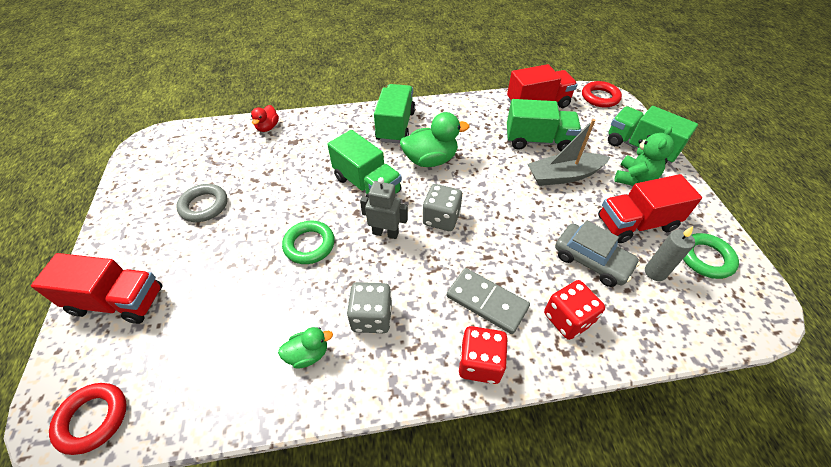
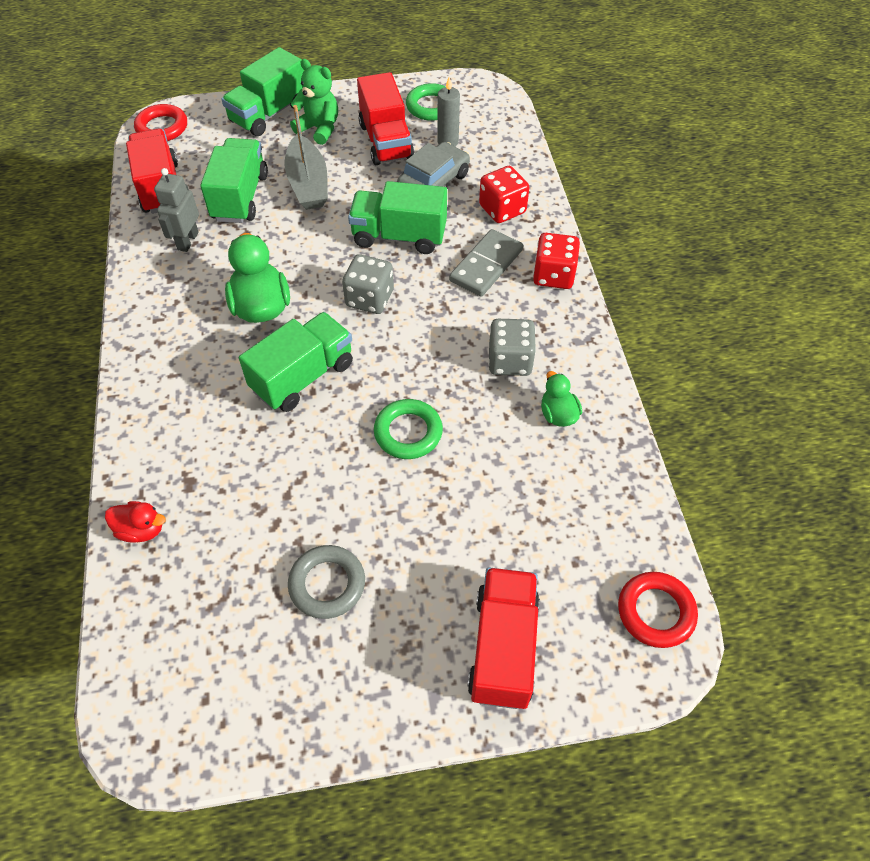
camera: 90 degrees left, 5 degrees up
(385, 233) = (391, 353): grey robot -> grey robot (187, 241)
(395, 126) = (176, 347): green truck -> green truck (399, 236)

